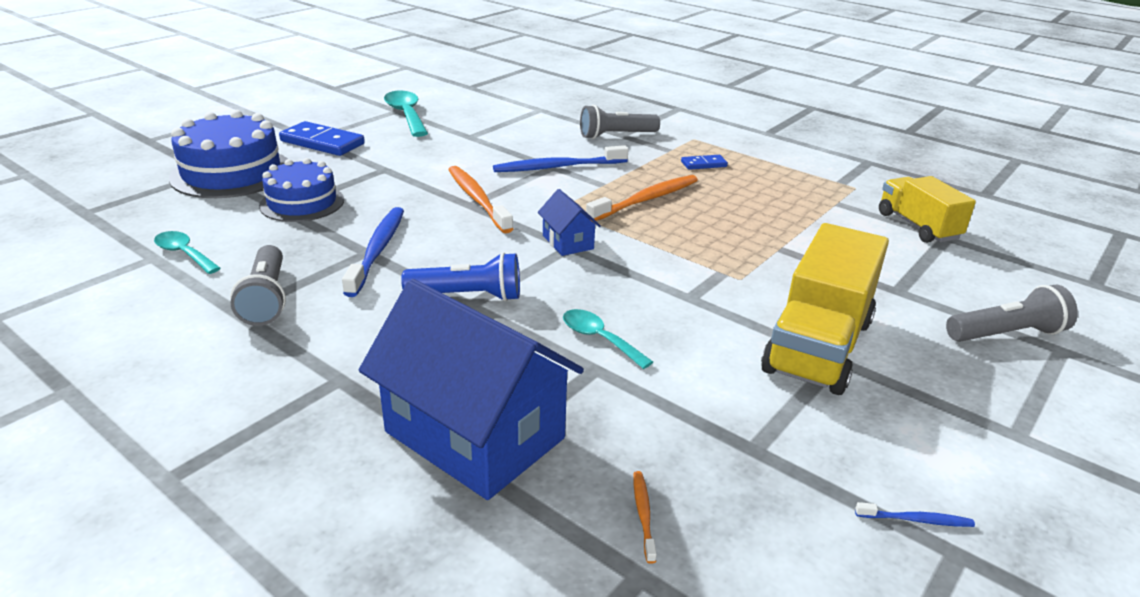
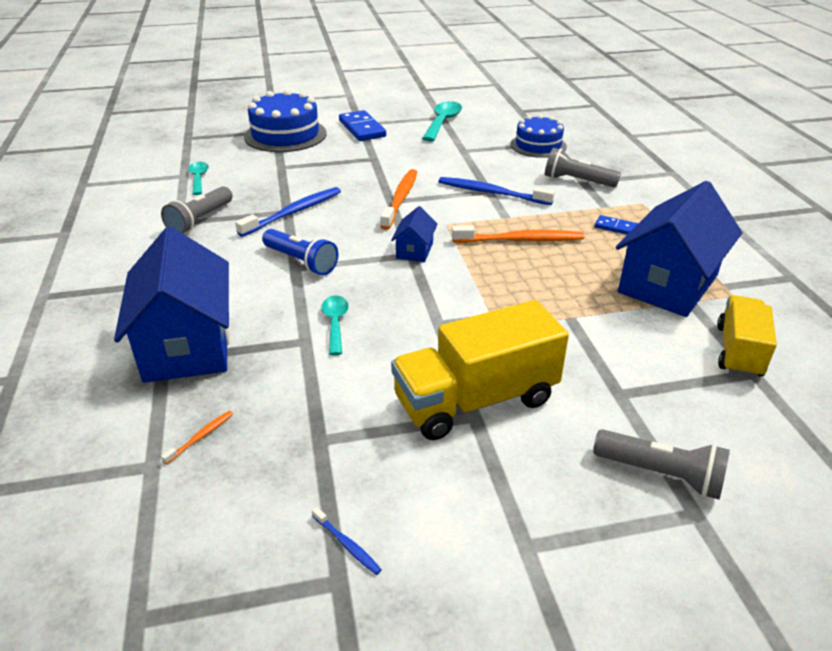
camera: 40 degrees right, 5 degrees up
(302, 203) = (296, 167): blue cake -> blue cake (538, 145)
(804, 195) = (668, 284): none -> blue house

